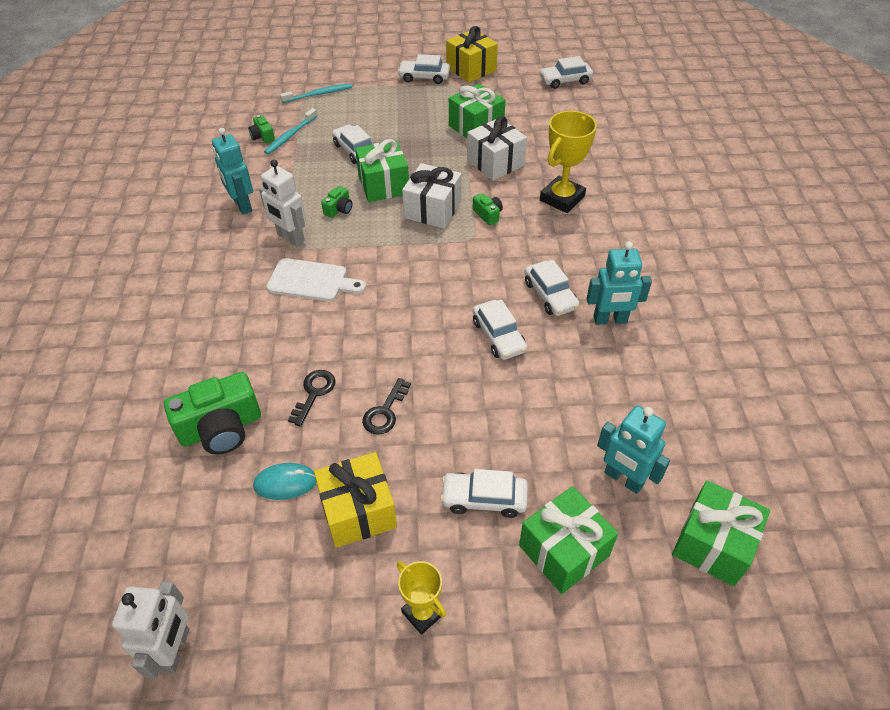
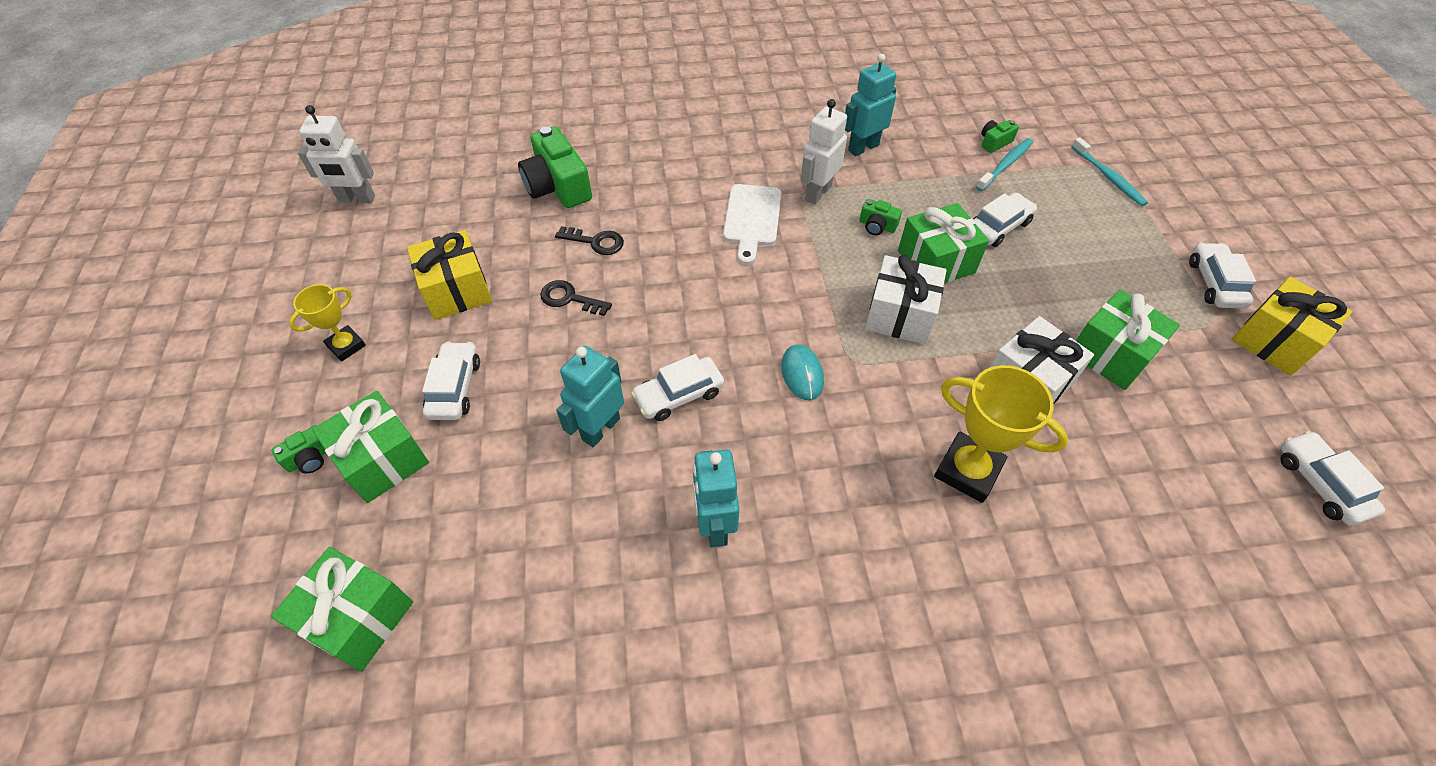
camera: 85 degrees right, 5 degrees up
(285, 483) = (494, 237): turquoise mouse -> turquoise mouse (802, 374)
(290, 136) = (1005, 165): turquoise toothbrush -> turquoise toothbrush turned 105 degrees clockwise
(488, 215) = (905, 376): green camera -> green camera (310, 458)
(550, 295) = (755, 451): white car -> none
(623, 479) = (459, 524): turquoise robot -> turquoise robot (600, 429)

